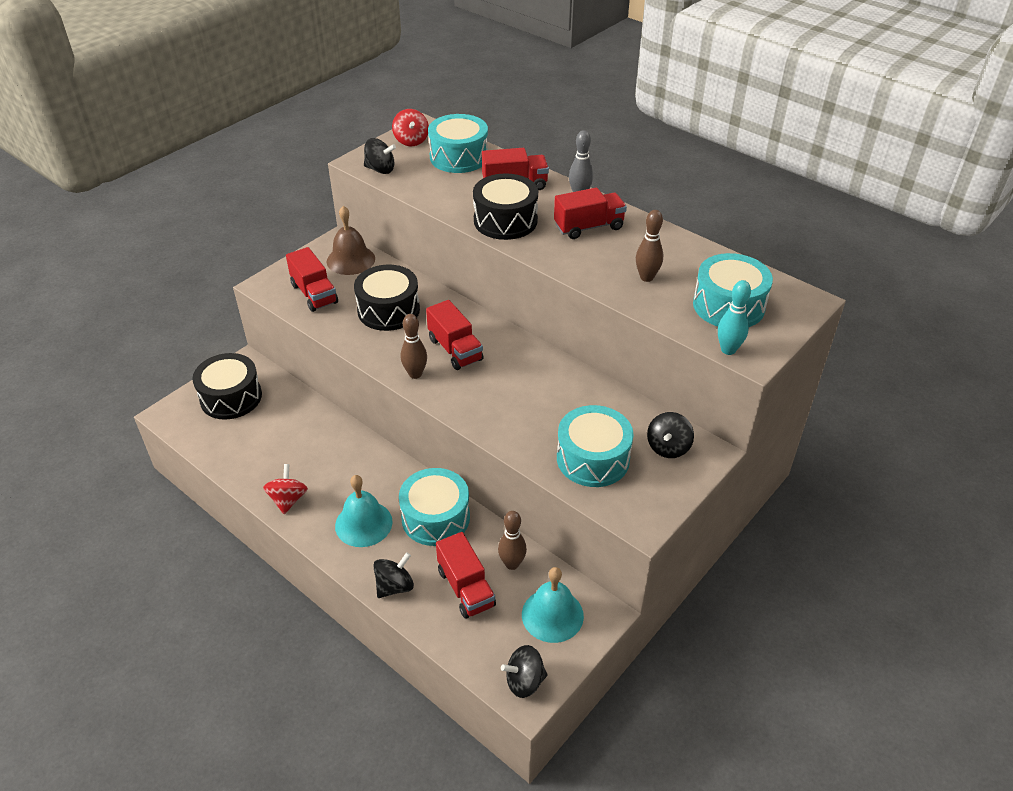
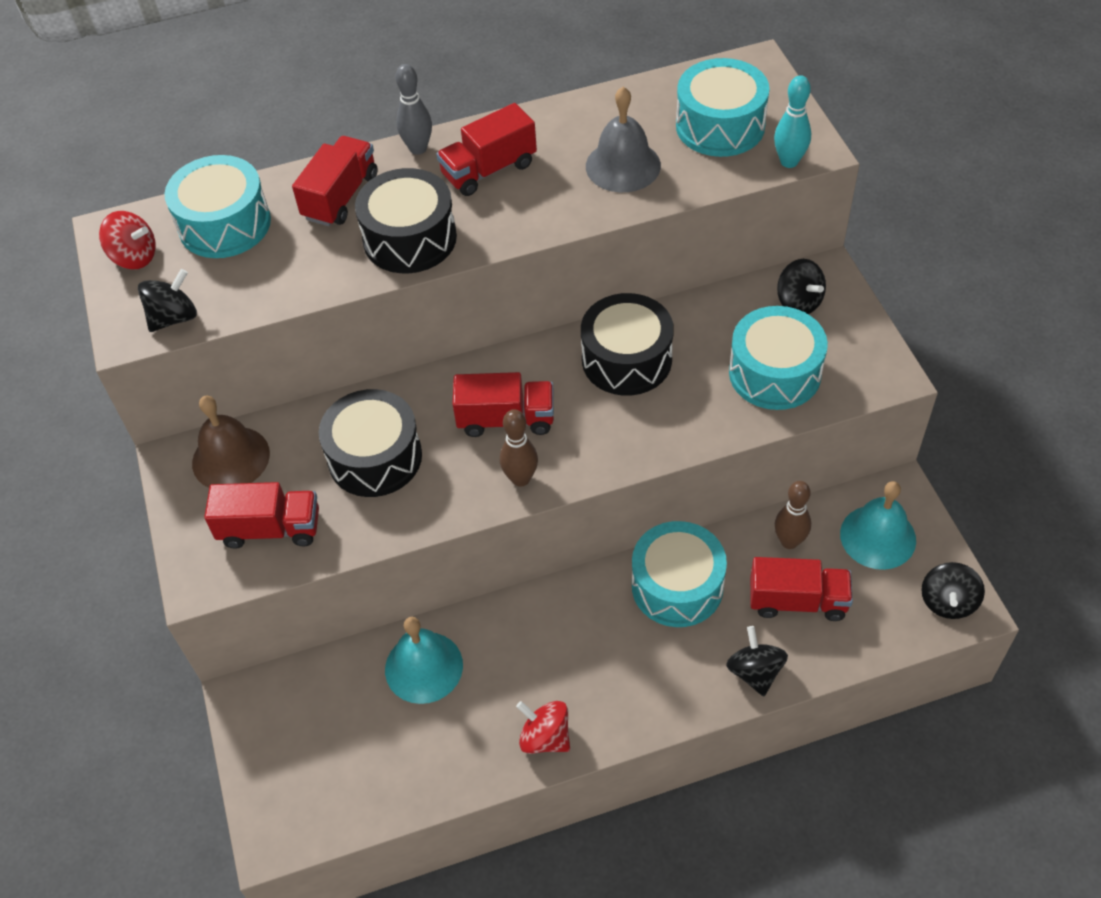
camera: 55 degrees left, 10 degrees up
(231, 397) = (300, 741): black drum -> black drum (626, 359)
(363, 523) = (639, 666): turquoise bell -> turquoise bell (424, 667)
(588, 227) = (489, 170): red truck -> red truck turned 135 degrees counterclockwise
(646, 277) = (623, 165): brown bowling pin -> grey bell

